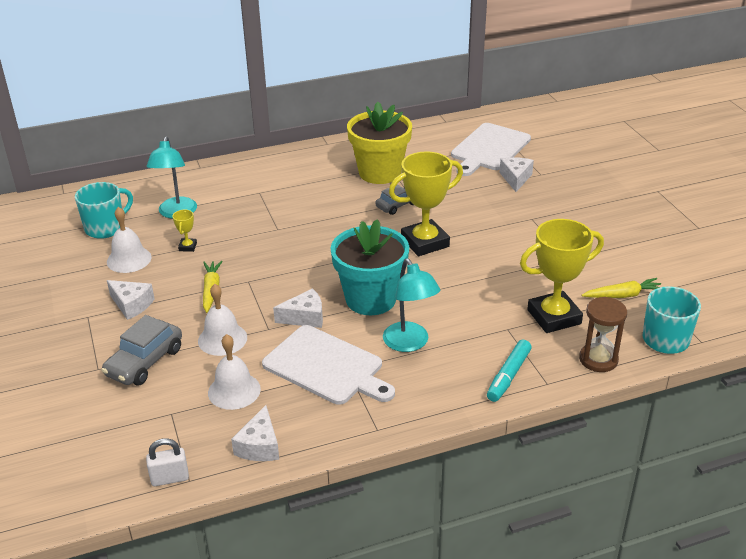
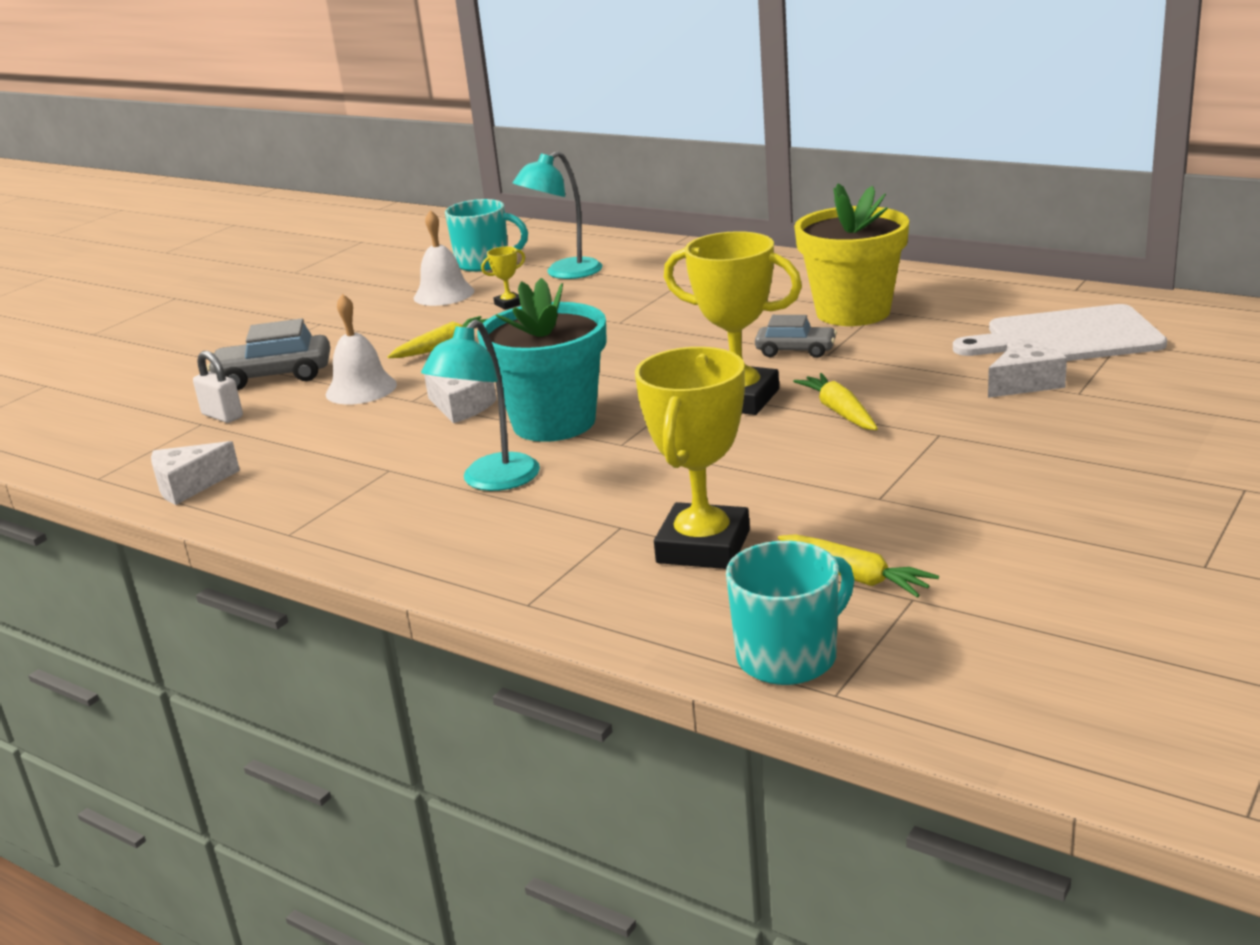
camera: 55 degrees right, 10 degrees down
(131, 305) = (365, 329): white cheese -> none
(170, 478) = (93, 468): white padlock -> white padlock (222, 416)
(234, 390) = (274, 433): white bell -> none
(326, 367) = (378, 457): white cutting board -> none
(477, 227) = (839, 412): none -> yellow carrot
(508, 376) = (507, 570): turquoise marker -> none
(554, 317) = (703, 546): yellow trophy -> yellow trophy turned 75 degrees clockwise
(598, 359) = (643, 620): brown hourglass -> none

